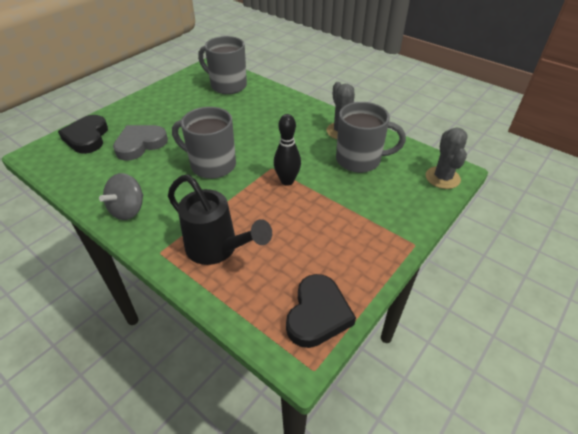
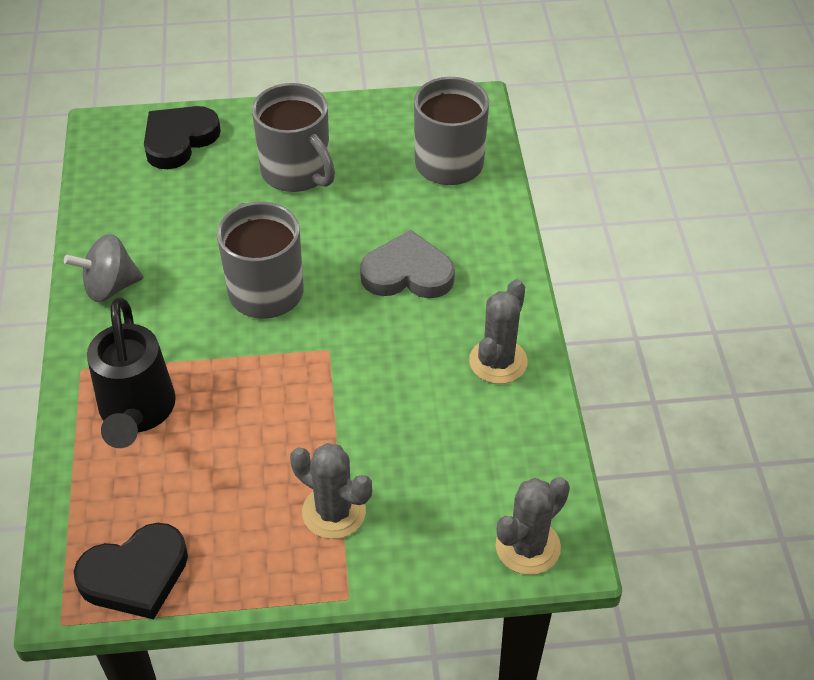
camera: 45 degrees right, 5 degrees up
(140, 144) = (223, 194): grey heart -> grey heart (407, 273)
(287, 181) = (320, 385): black bowling pin -> none
(360, 160) = (455, 427): grey mug -> grey mug (297, 172)
(362, 219) = (334, 512): none -> grey cactus

